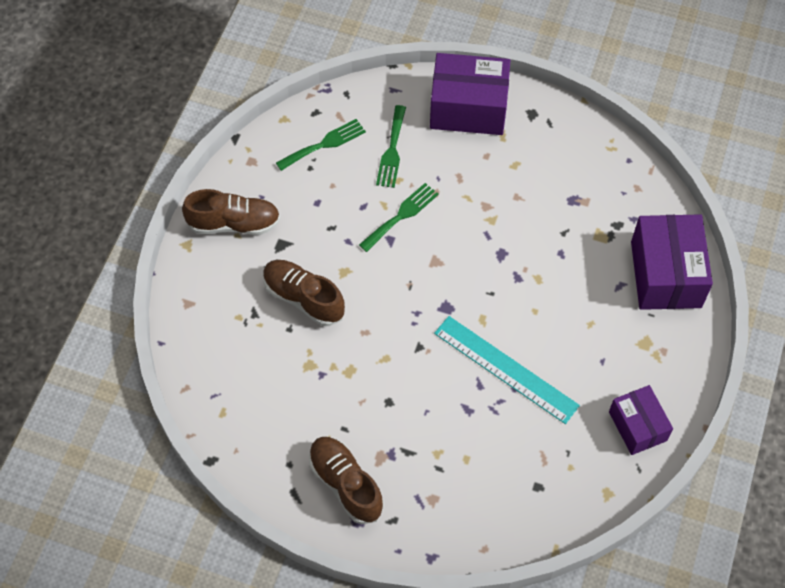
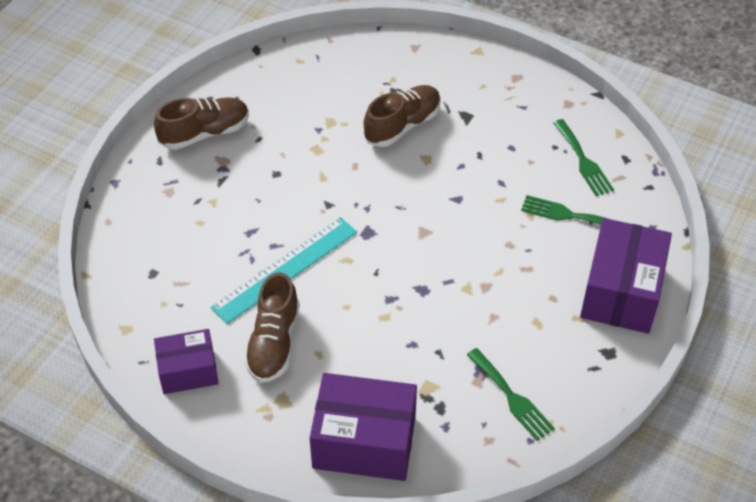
camera: 100 degrees right, 10 degrees down
(234, 223) = (496, 85): brown shoe -> brown shoe (273, 343)
(401, 215) = (485, 212): green fork -> green fork (512, 397)

